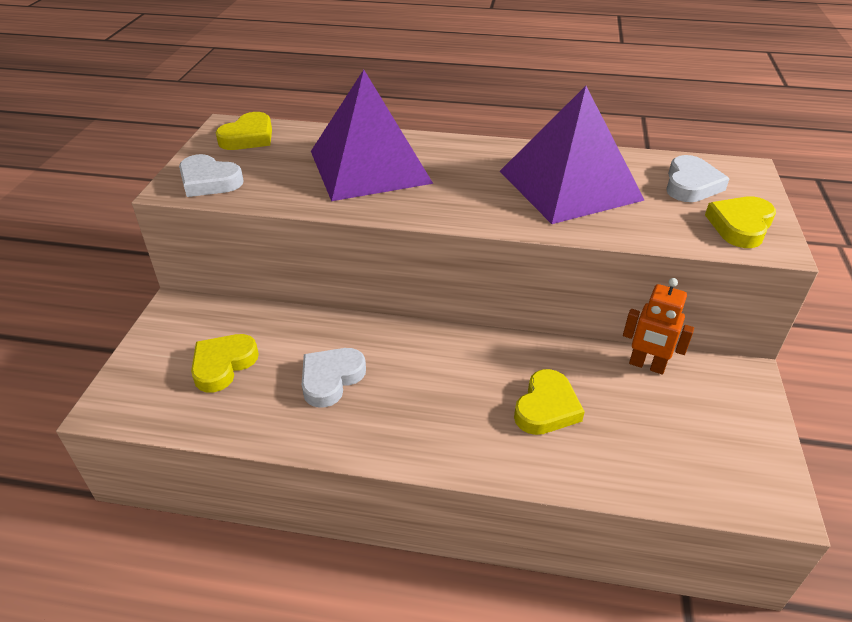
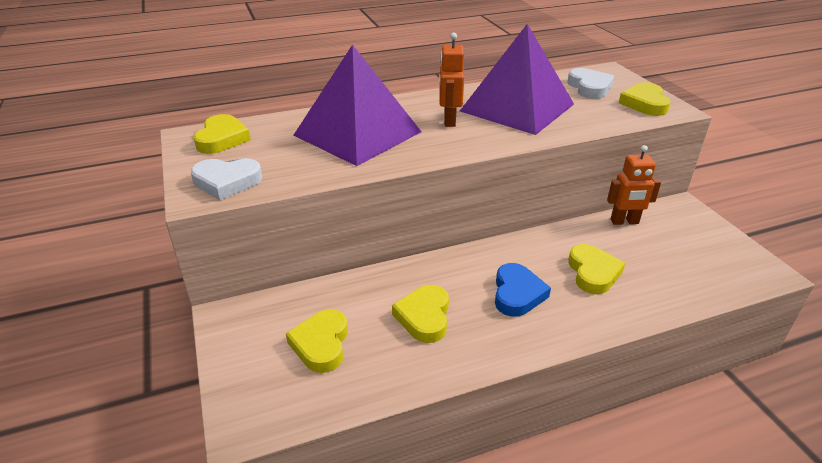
camera: 30 degrees left, 5 degrees down
(331, 379) = (424, 317): white heart -> yellow heart
(441, 395) = (517, 294): none -> blue heart
(476, 179) = (449, 120): none -> orange robot

